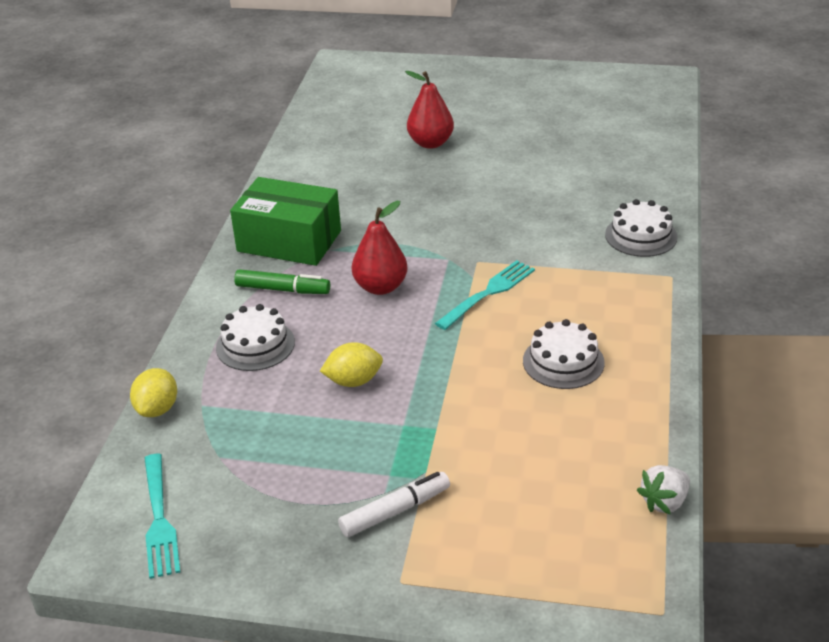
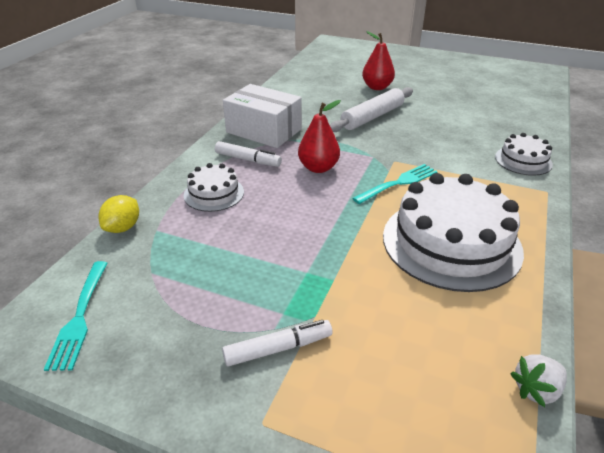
camera: 10 degrees right, 0 degrees up
(283, 289) = (248, 160): green marker -> white marker
(289, 241) = (264, 131): green box -> white box
(353, 381) = (277, 231): yellow lemon -> none
(434, 196) = (372, 117): none -> white rolling pin
(563, 362) = (451, 243): white cake -> white cake, size x2.01

